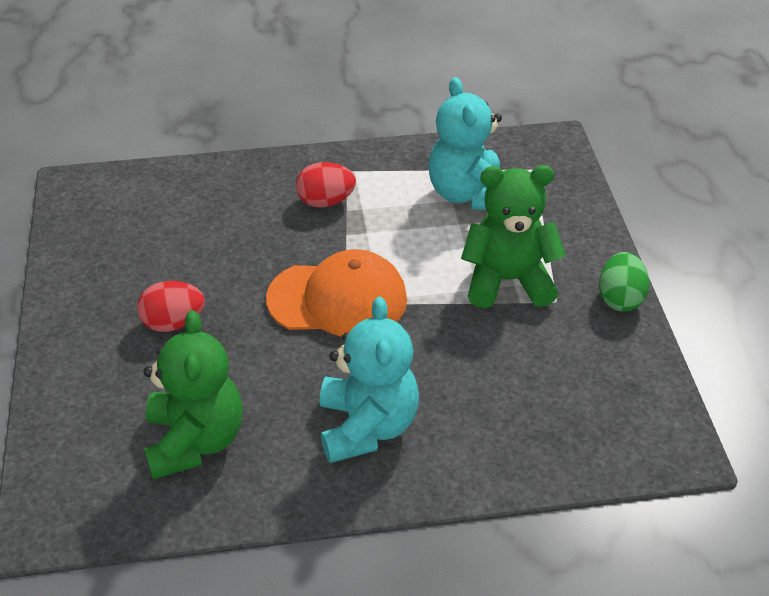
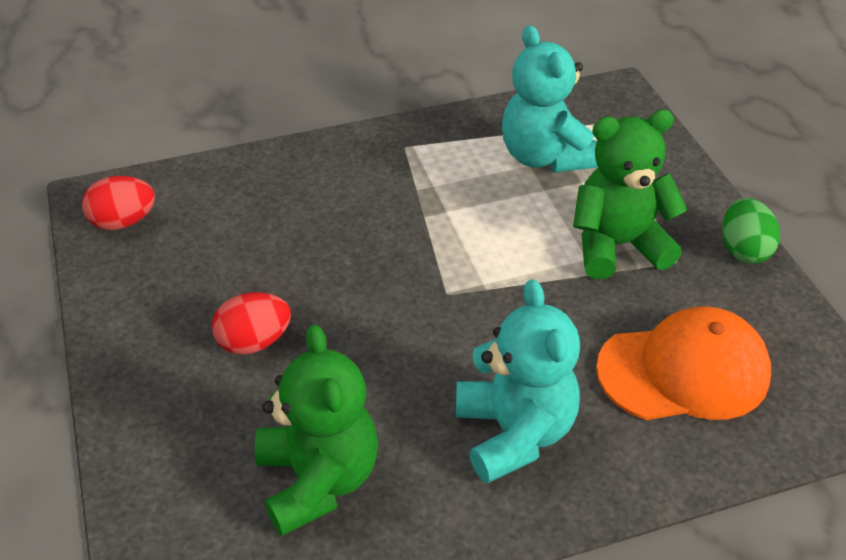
camera: 10 degrees left, 0 degrees up
(326, 201) = (390, 183): red egg -> red egg (123, 222)
(338, 299) = (437, 290): orange cap -> orange cap (684, 371)

